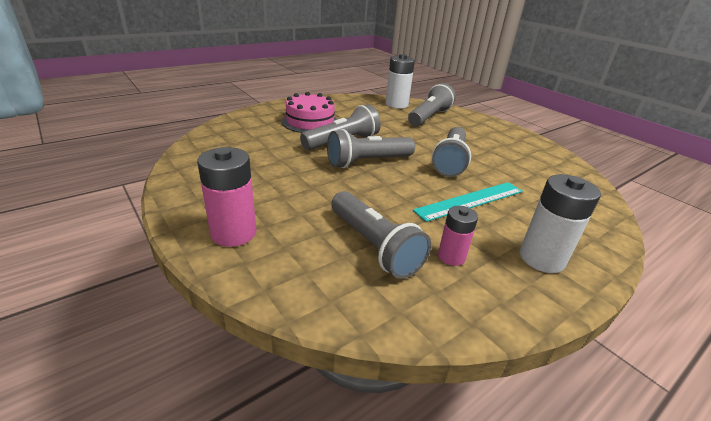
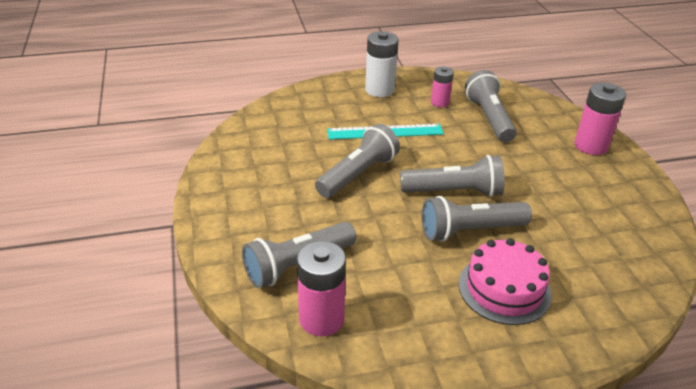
camera: 155 degrees left, 5 degrees up
(396, 104) = (321, 319): white battery -> pink battery

